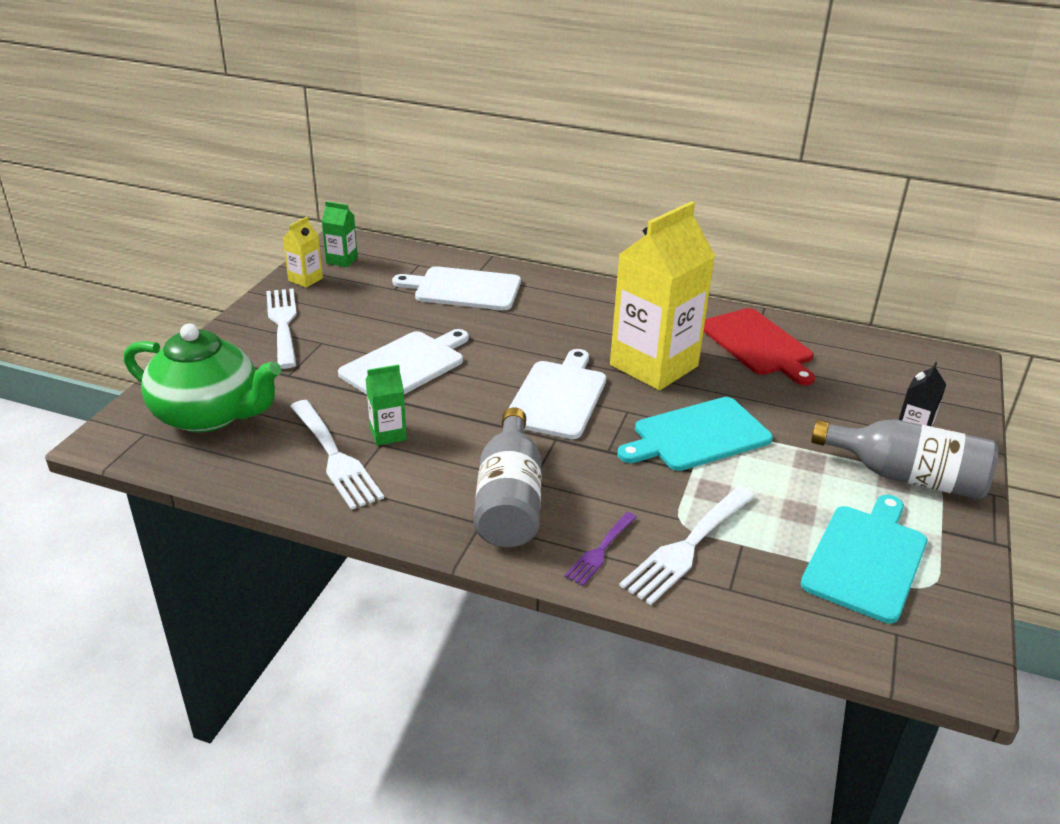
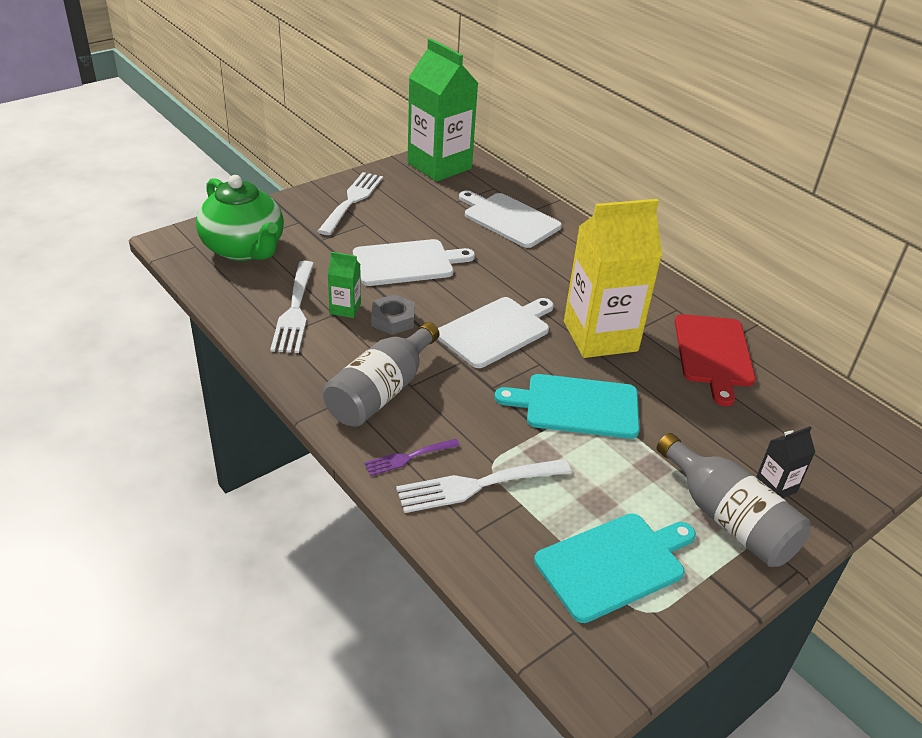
camera: 30 degrees right, 5 degrees up
(305, 279) = (399, 172): yellow carton -> none
(342, 260) = (439, 166): green carton -> green carton, size x2.32
(448, 425) = (393, 319): none -> grey nut

